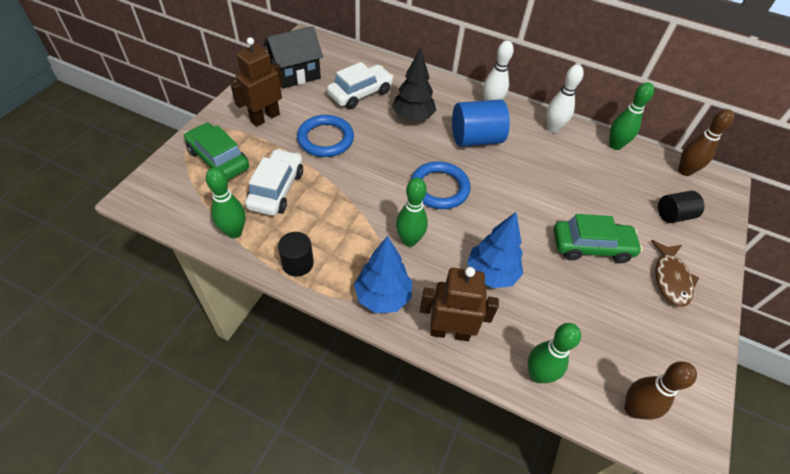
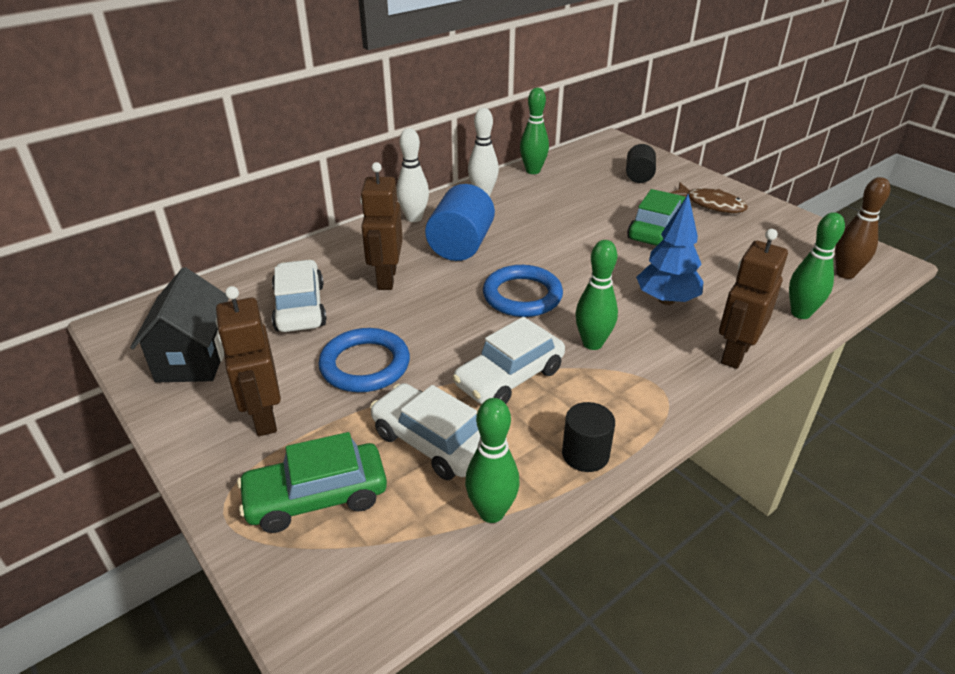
camera: 60 degrees left, 15 degrees down
(349, 207) = (509, 377): none -> white car
(383, 296) = (670, 390): blue tree -> none
(413, 117) = (386, 278): black tree -> brown robot
(684, 171) = (589, 151): brown bowling pin -> none

